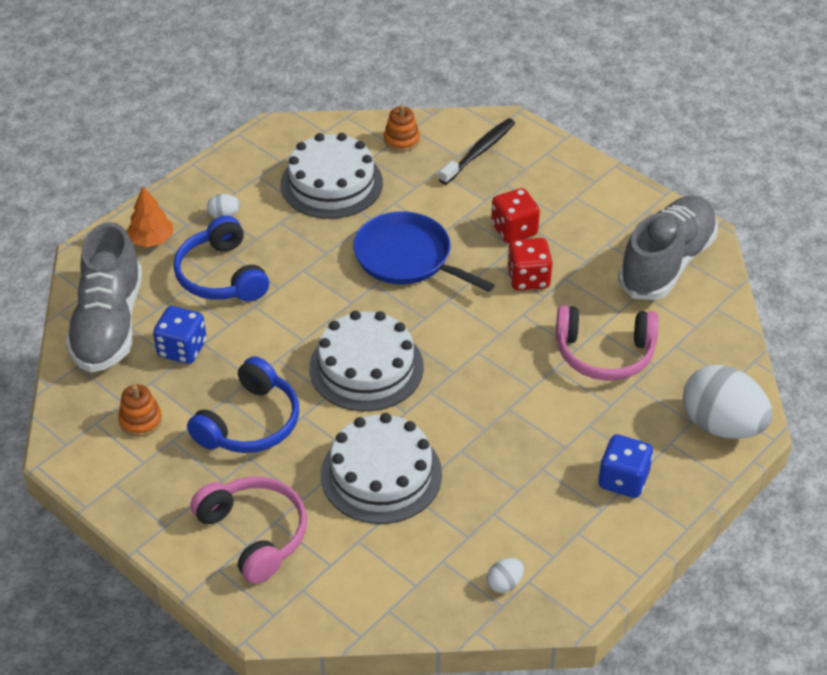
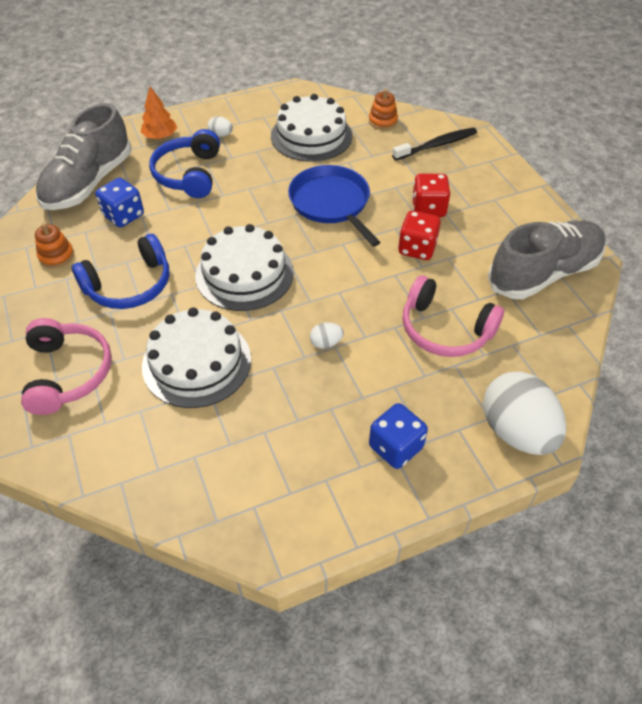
camera: 25 degrees right, 5 degrees up
(504, 583) = (231, 500): white egg -> white egg (326, 343)

